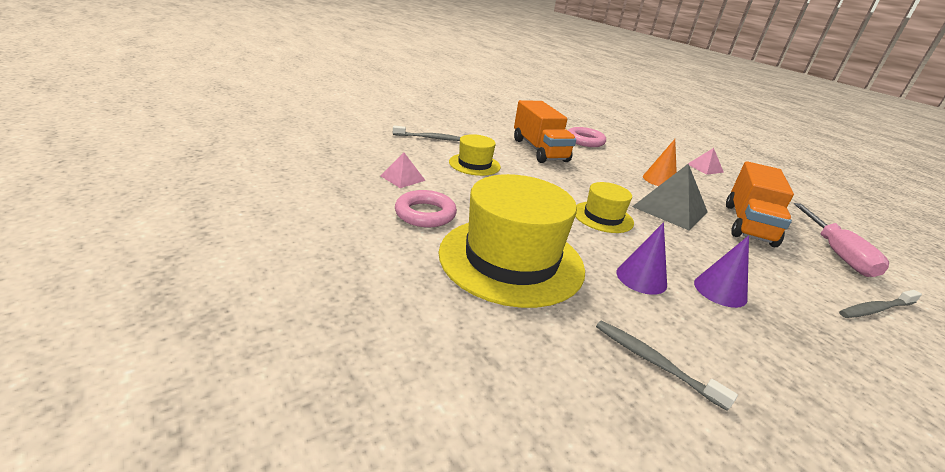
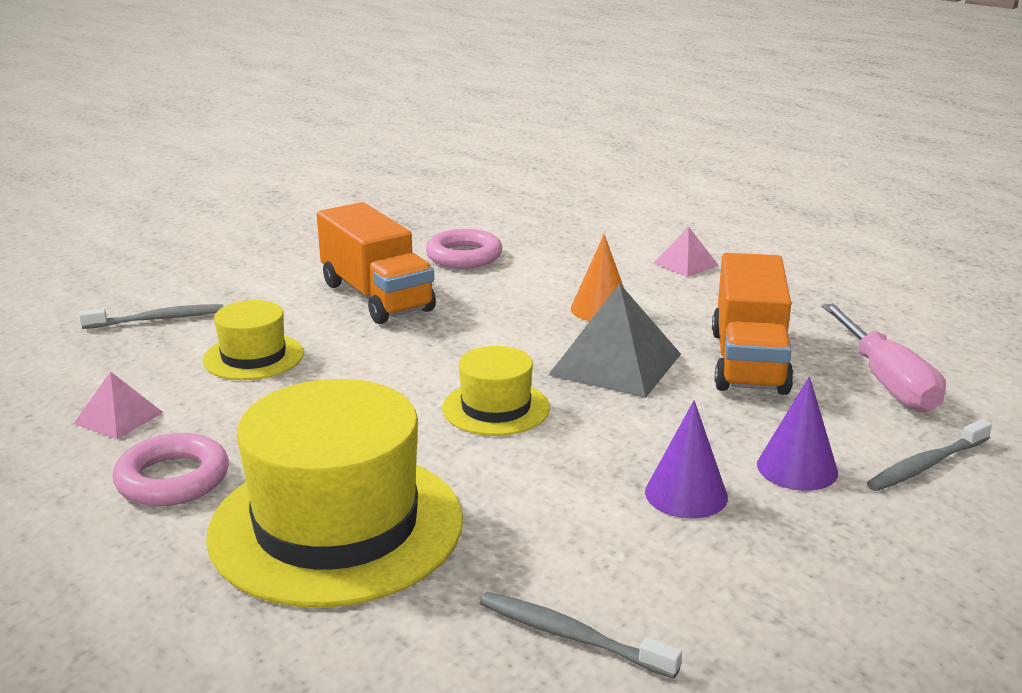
camera: 10 degrees left, 5 degrees down
(641, 278) = (558, 505): purple cone -> purple cone (797, 468)

